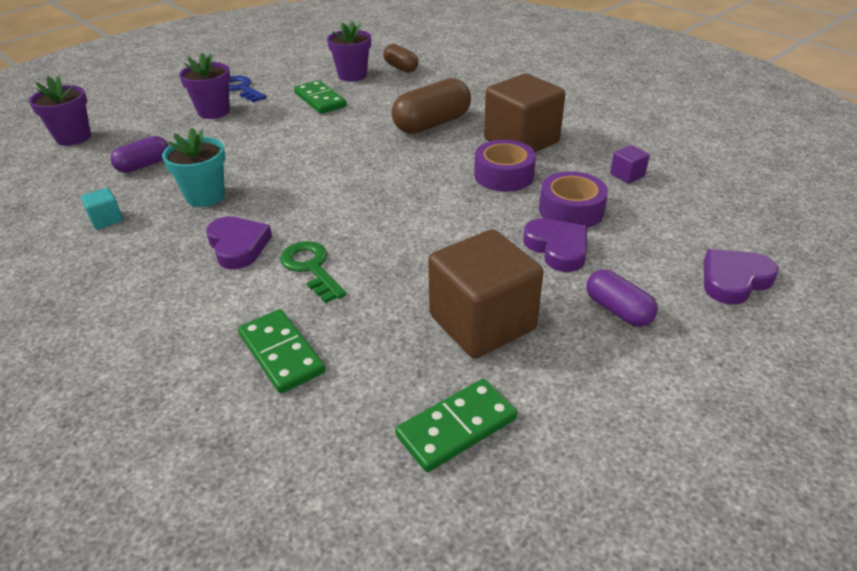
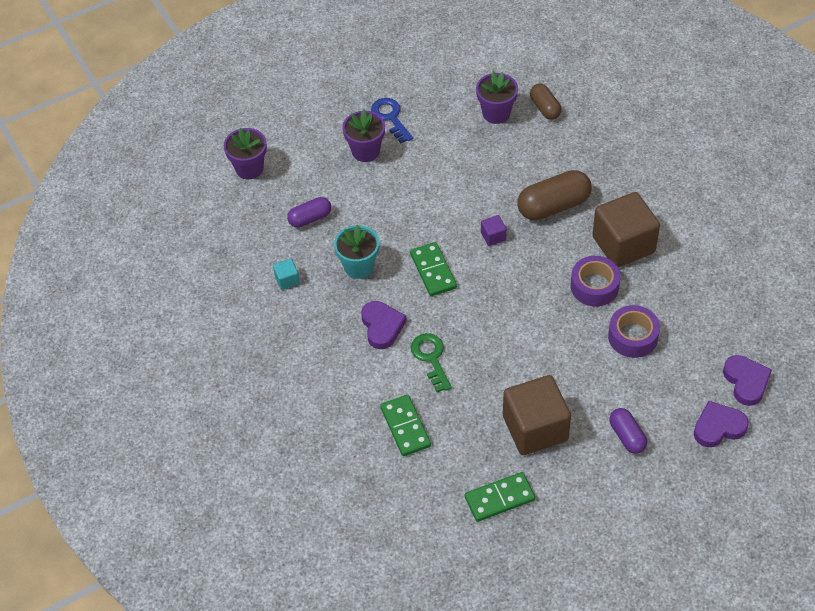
camera: 15 degrees right, 15 degrees up
(320, 100) = (461, 150): green domino -> green domino (433, 271)
(557, 248) = (608, 373): purple heart -> purple heart (746, 382)
(627, 175) = (694, 305): purple cube -> purple cube (493, 236)

